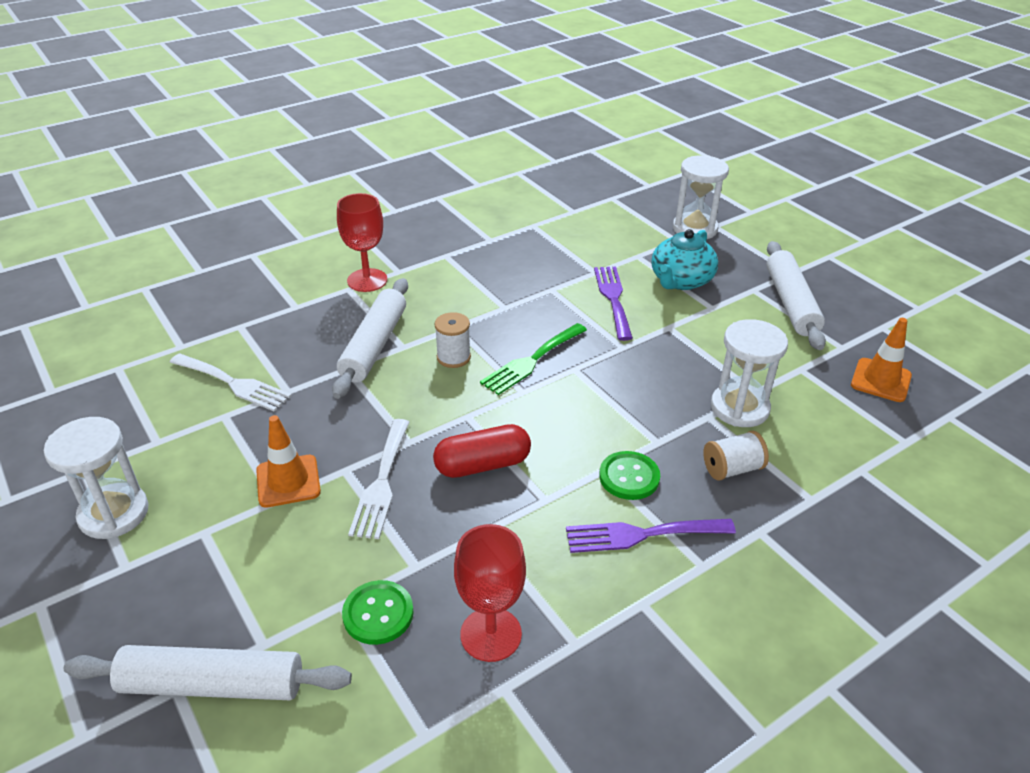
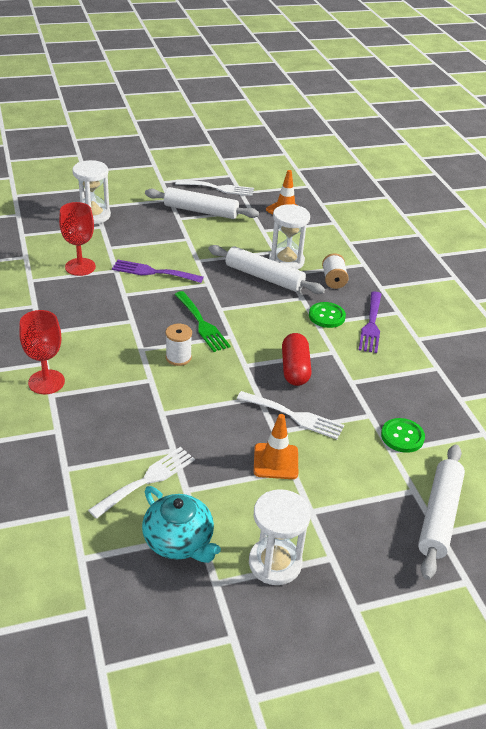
camera: 75 degrees left, 0 degrees up
(374, 345) = (141, 394): white rolling pin -> white rolling pin (264, 277)
(491, 634) = (426, 395): red goblet -> red goblet (80, 267)
(681, 280) = (151, 240): turquoise teapot -> turquoise teapot (179, 541)
(868, 305) = (218, 188): none -> white fork

